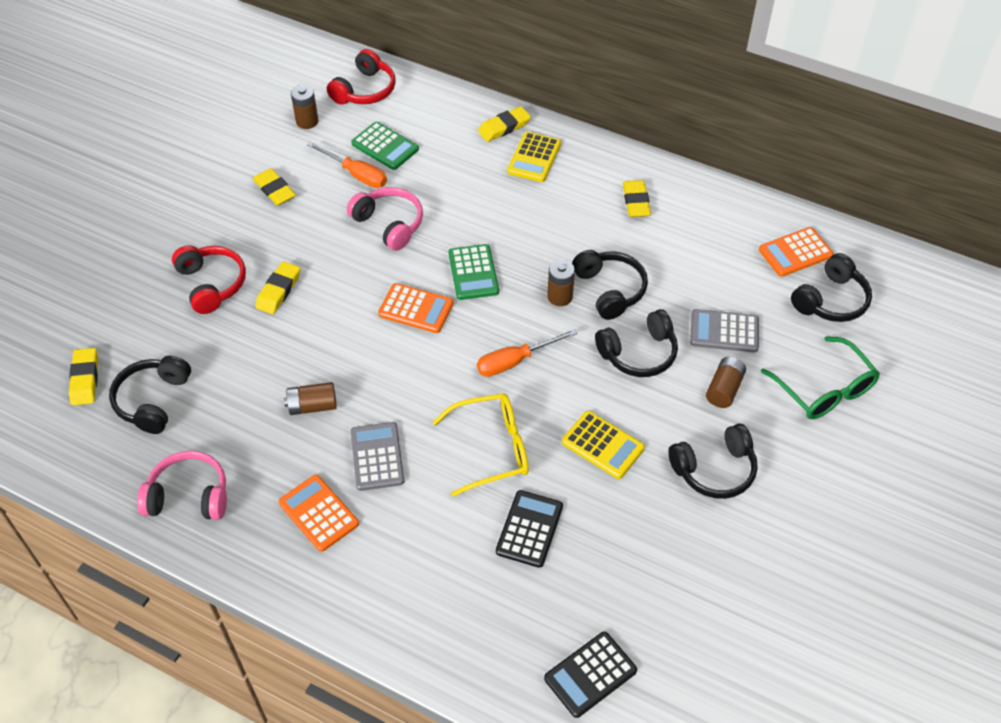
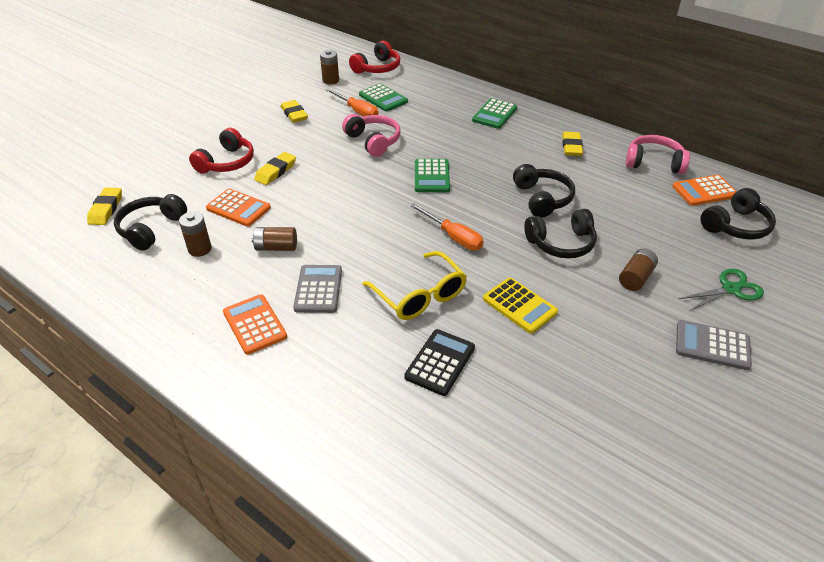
camera: 10 degrees right, 10 degrees down
(189, 496) = (151, 297): pink headphones -> pink headphones (654, 163)
(211, 284) = (227, 162): red headphones -> red headphones turned 45 degrees clockwise
(416, 309) = (379, 194): orange calculator -> orange calculator (238, 208)
(492, 448) = (420, 296): yellow glasses -> yellow glasses turned 60 degrees clockwise
(504, 127) = (475, 96): yellow eraser -> none
(515, 361) = (453, 237): orange screwdriver -> orange screwdriver turned 120 degrees counterclockwise
(534, 158) = (494, 114): yellow calculator -> green calculator
(560, 296) = (499, 198): brown battery -> brown battery (200, 249)
(590, 675) = (476, 502): black calculator -> none
(714, 470) = (622, 338): black headphones -> none
(724, 332) = (638, 237): grey calculator -> grey calculator (712, 345)
(824, 390) = (730, 289): green glasses -> green scissors

